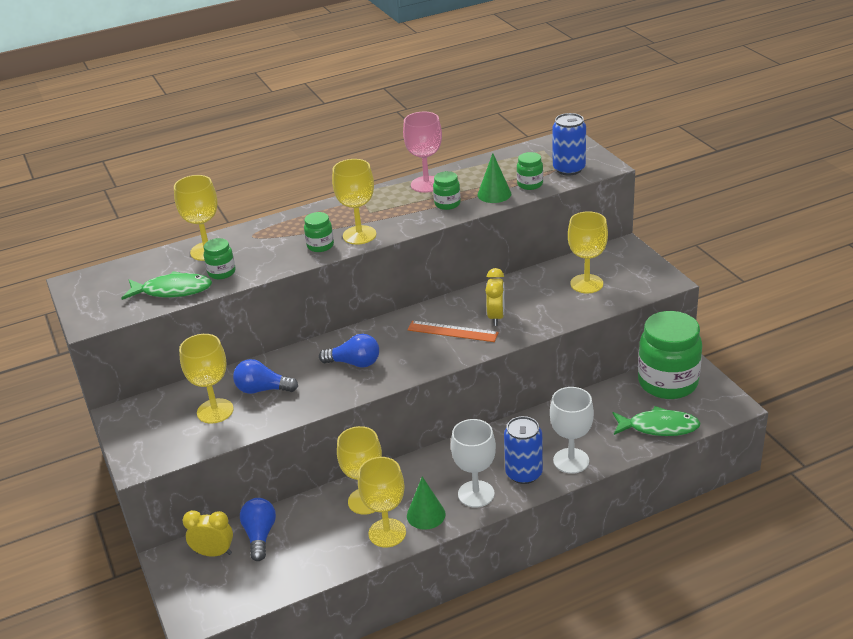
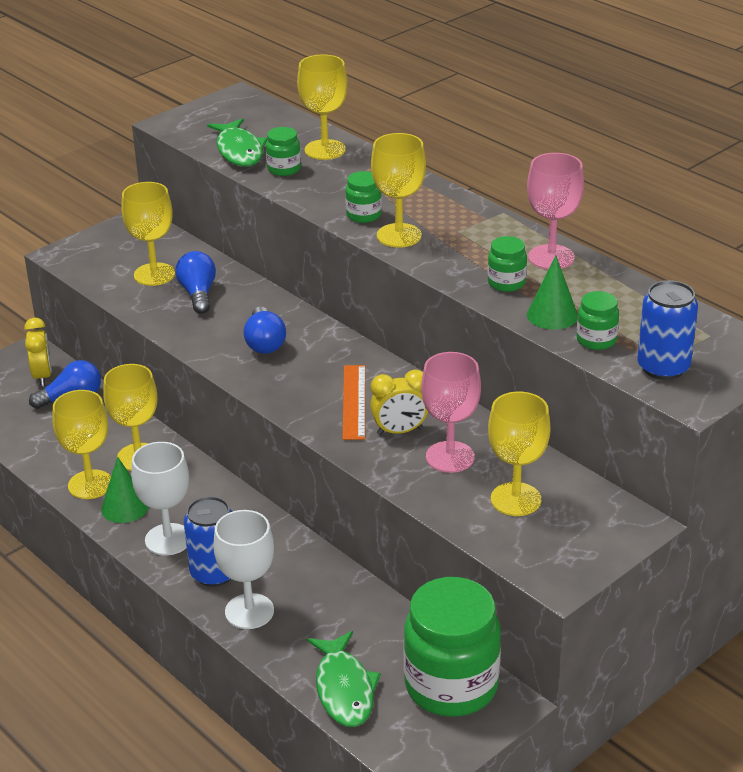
camera: 70 degrees right, 0 degrees up
(533, 301) = (450, 457): none -> pink goblet

